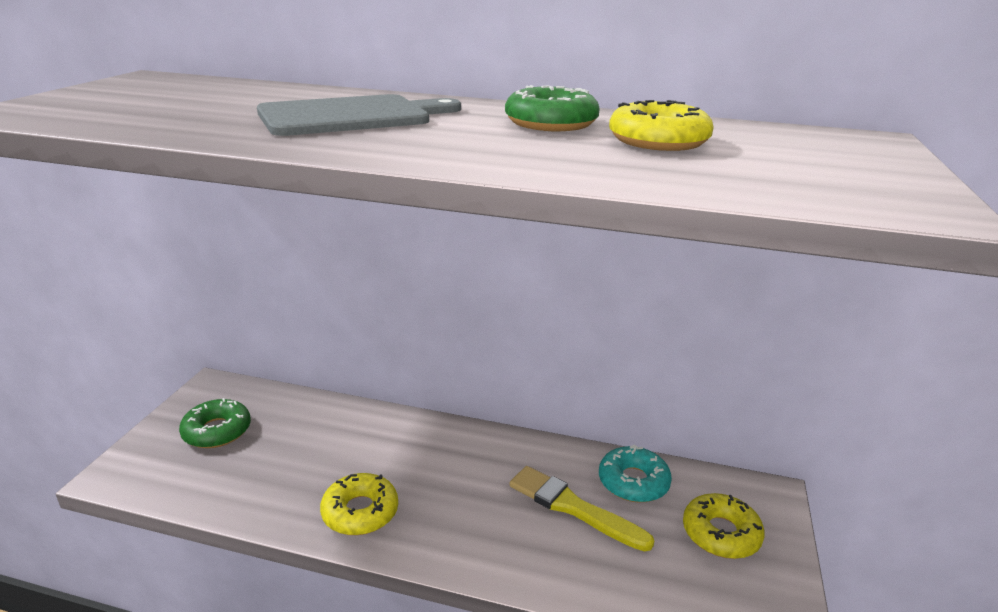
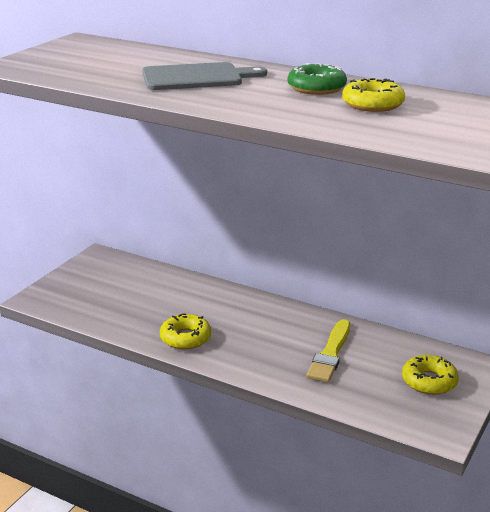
camera: 15 degrees right, 0 degrees up
(217, 431) = (100, 283): green donut -> none
(573, 507) = (330, 354): yellow brush -> yellow brush turned 120 degrees counterclockwise
(633, 482) = (381, 346): turquoise donut -> none

